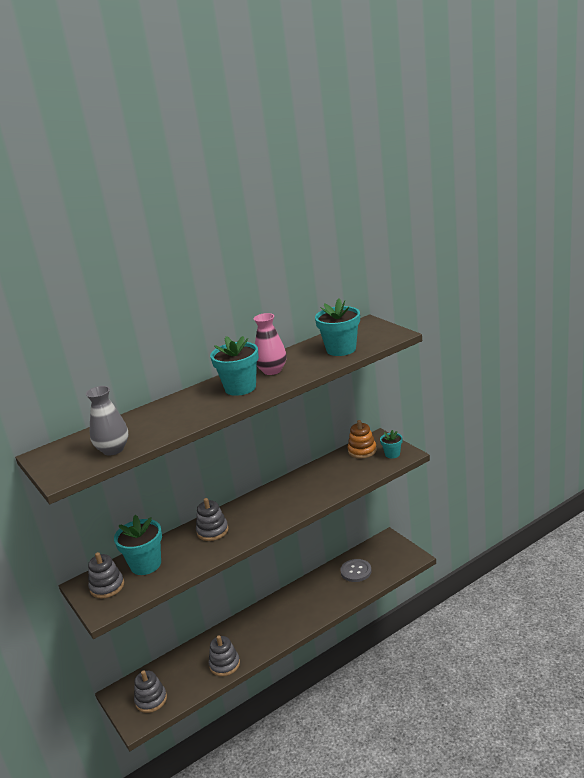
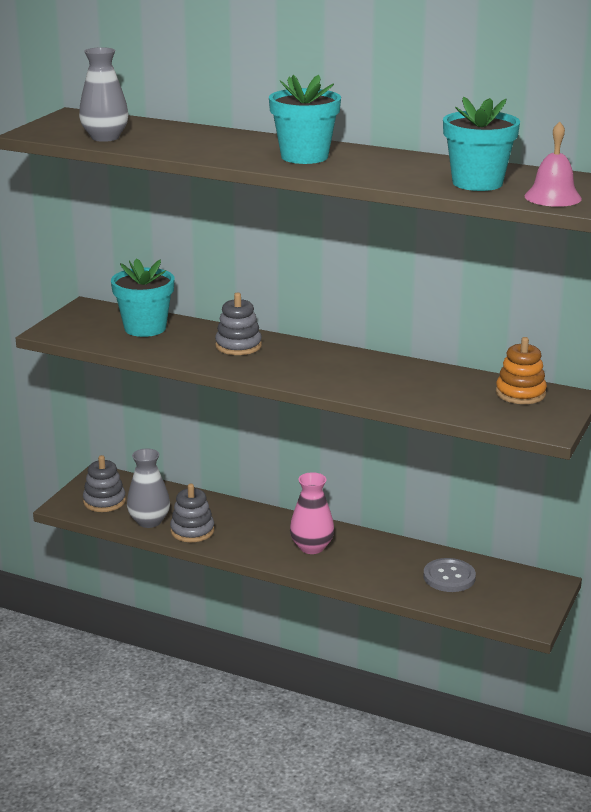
camera: 55 degrees right, 0 degrees up
(107, 586) = (92, 320): grey stacking toy -> none
(195, 683) = (149, 521): none -> grey vase
(272, 370) = (369, 161): pink vase -> pink vase (311, 547)
(382, 336) = (553, 197): none -> pink bell
(392, 454) = (536, 418): turquoise flower pot -> none

